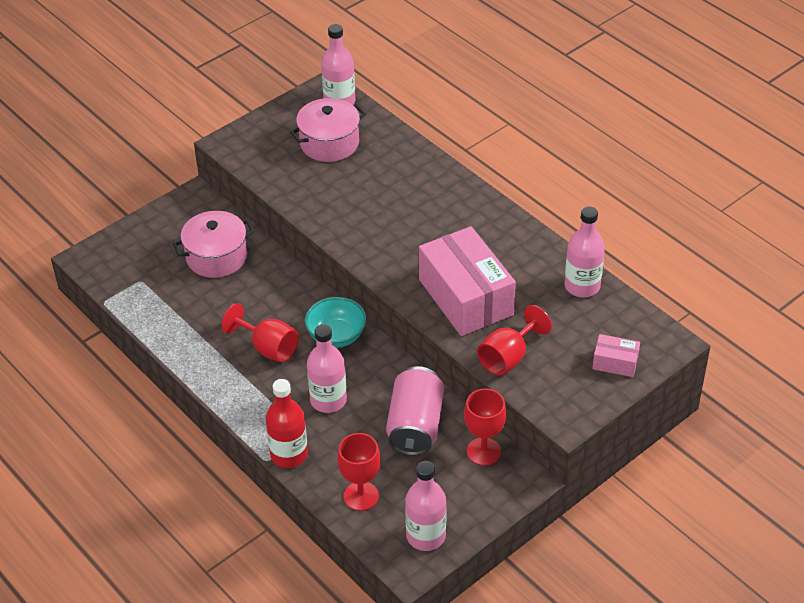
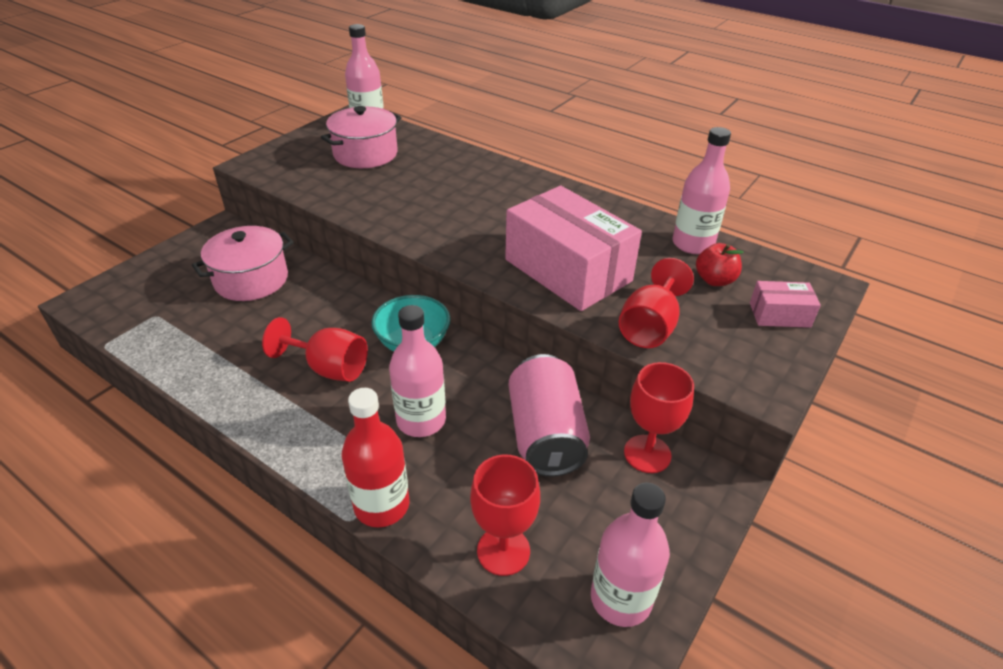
camera: 15 degrees left, 5 degrees down
(581, 324) = (714, 280): none -> red apple

